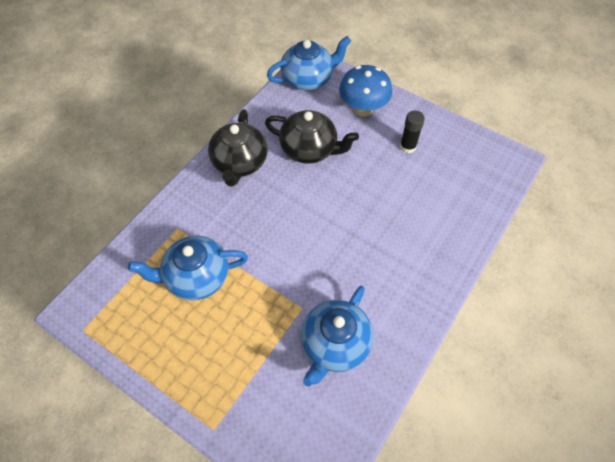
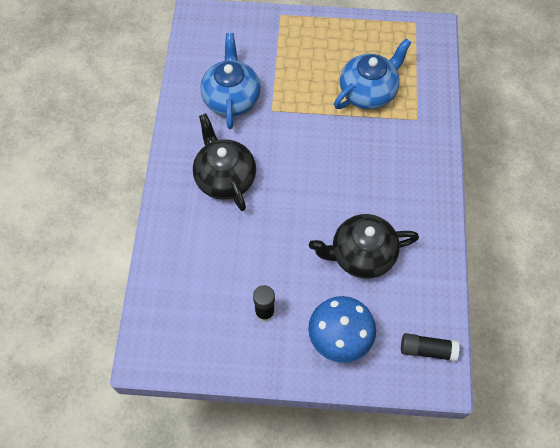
camera: 150 degrees right, 5 degrees up
(239, 163) = (415, 204): black teapot -> black teapot (225, 177)
(308, 79) = (427, 350): blue teapot -> black glue stick

